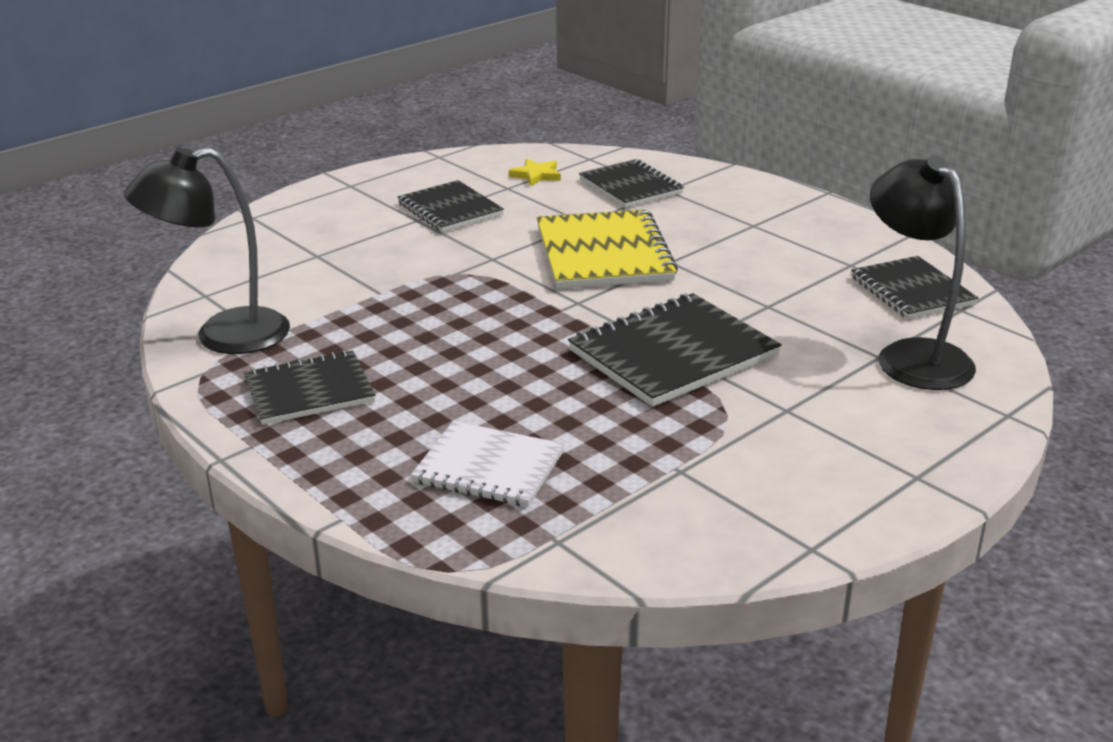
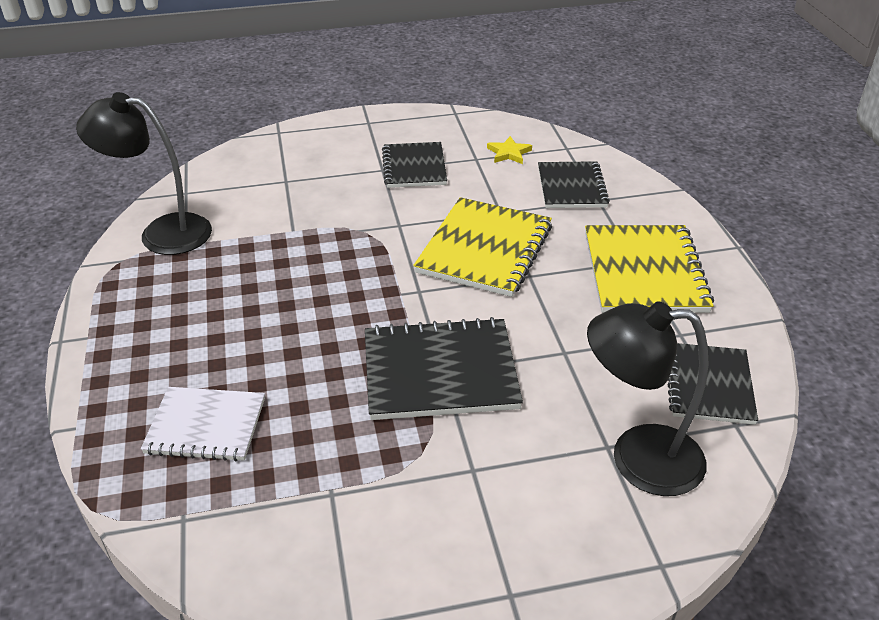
camera: 30 degrees right, 10 degrees up
(309, 391) = (165, 303): black notebook -> none
(489, 468) = (206, 426): white notebook -> white notebook turned 45 degrees counterclockwise
(770, 230) = (644, 272): none -> yellow notebook
(912, 355) = (637, 458): black lamp -> black lamp turned 90 degrees counterclockwise

